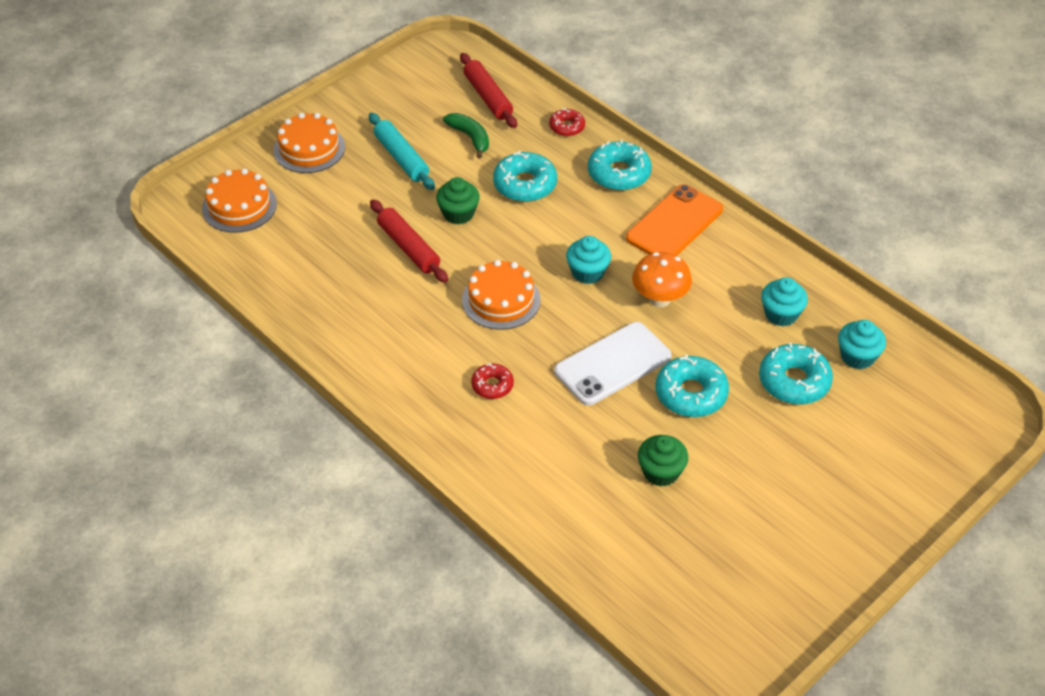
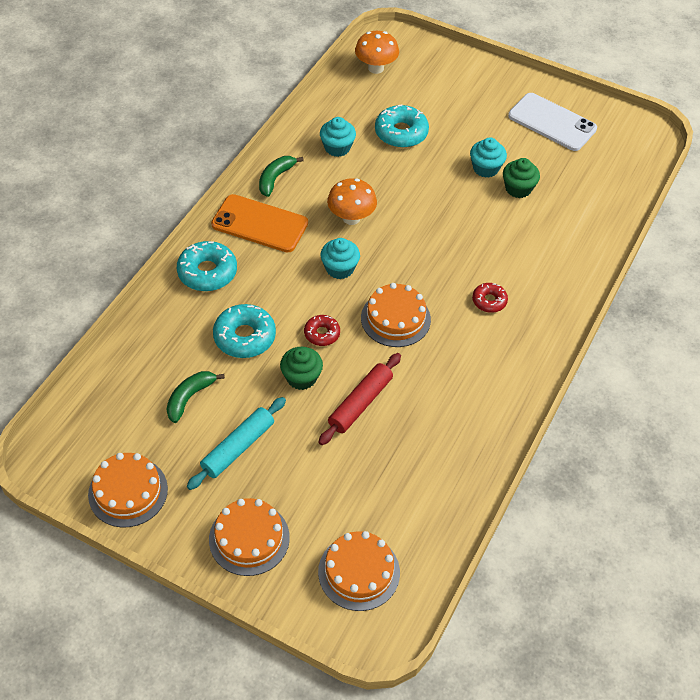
camera: 110 degrees left, 5 degrees up
(392, 89) = (128, 491): none -> orange cake
(488, 97) = (121, 399): red rolling pin -> none
(567, 127) = (151, 324): red donut -> red donut (322, 334)
(613, 364) = (432, 233): white phone -> white phone (552, 122)
(691, 394) = (439, 184): turquoise donut -> none
(742, 250) = (275, 178): none -> green banana
(857, 356) = (362, 104): turquoise cupcake -> turquoise cupcake (485, 168)
(929, 389) = (376, 68): none -> orange mushroom

